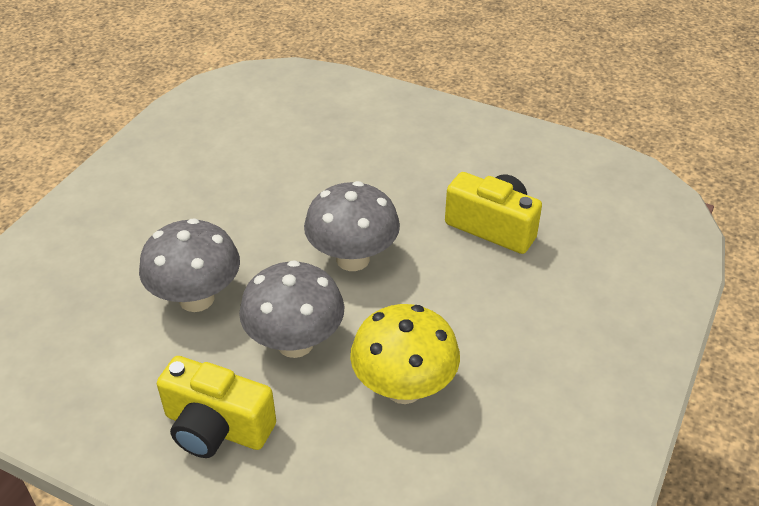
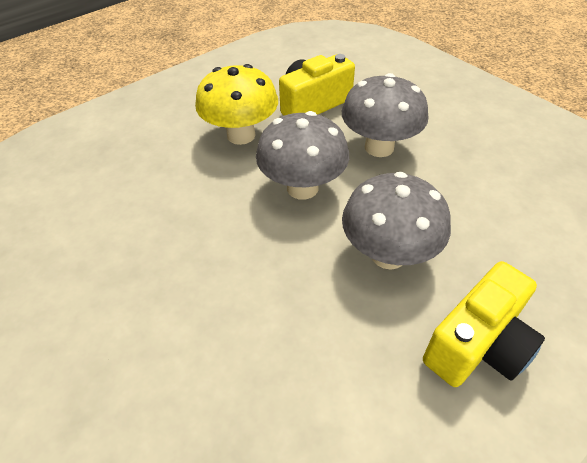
camera: 65 degrees left, 5 degrees up
(196, 298) = (292, 319): grey mushroom -> grey mushroom (379, 147)
(404, 388) = (463, 199): yellow mushroom -> yellow mushroom (241, 135)

